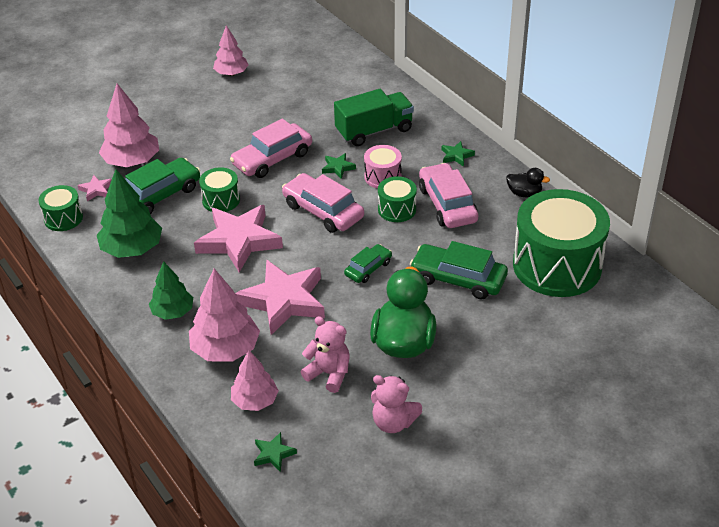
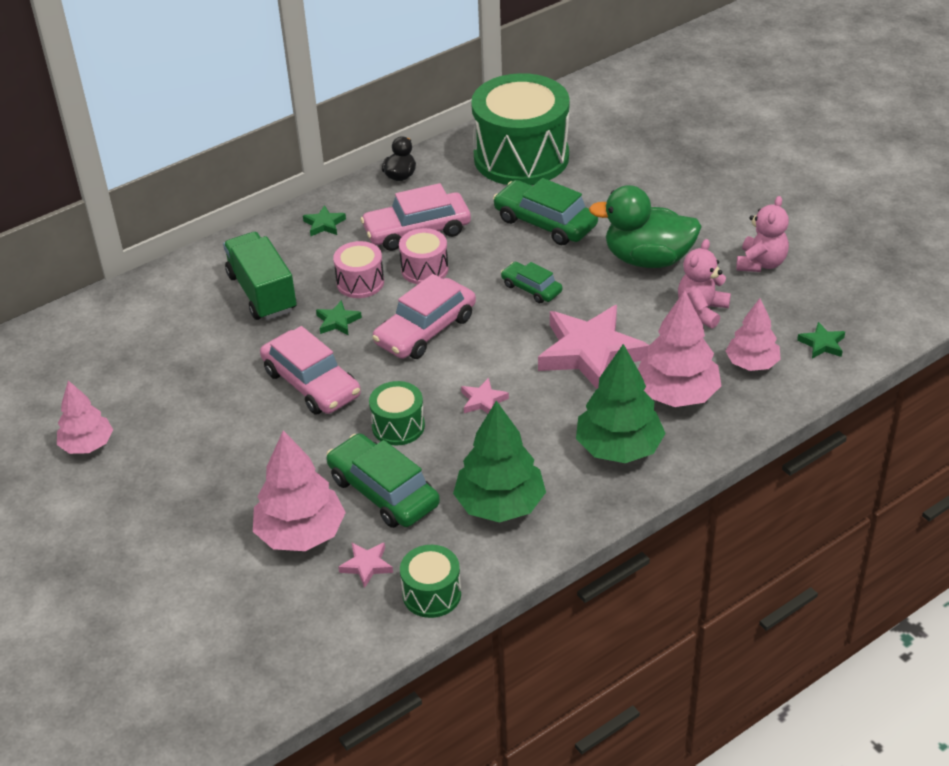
camera: 90 degrees left, 0 degrees up
(173, 312) = (619, 448): green tree -> green tree, size x1.54
(239, 241) = (483, 401): pink star -> pink star, size x0.43
(397, 209) = (424, 269): green drum -> pink drum
(458, 279) = (545, 222): green car -> green car turned 105 degrees clockwise

